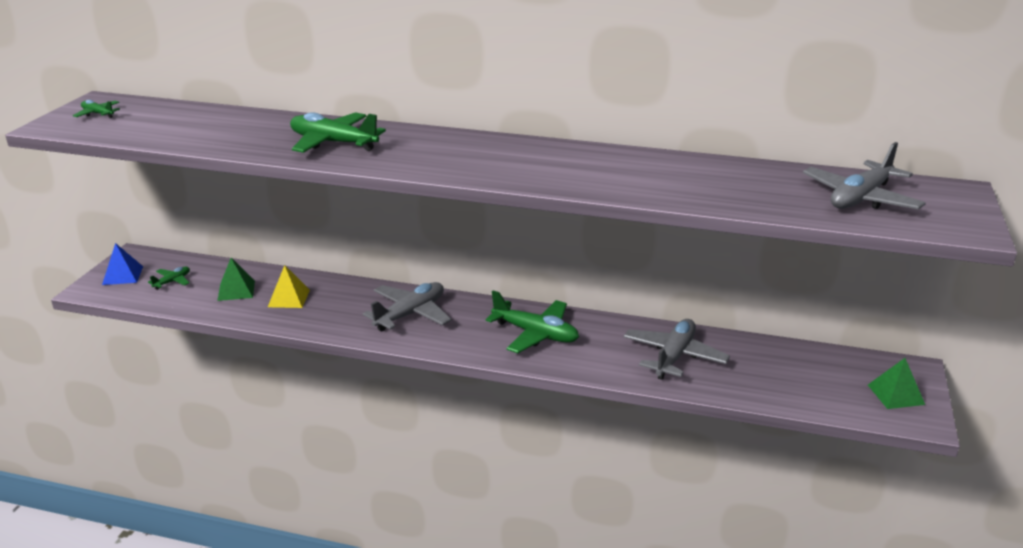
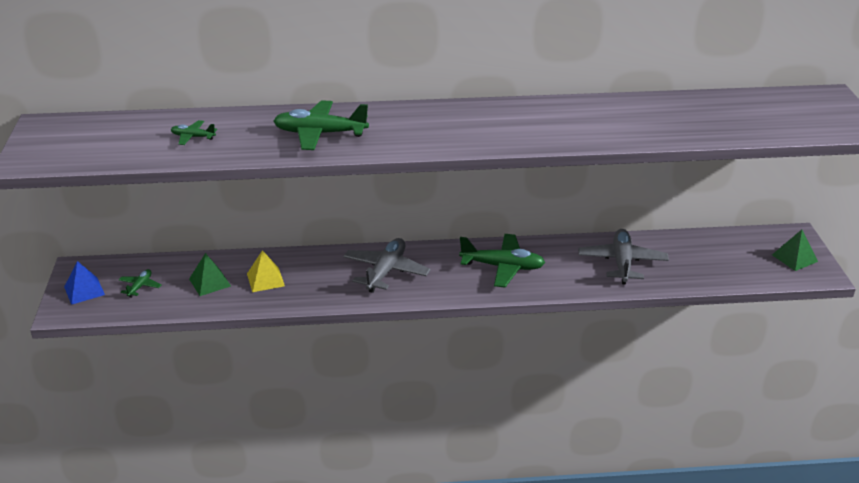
camera: 20 degrees left, 5 degrees up
(98, 114) = (59, 140): green plane -> green plane (193, 137)
(860, 198) = (771, 114): grey plane -> none

